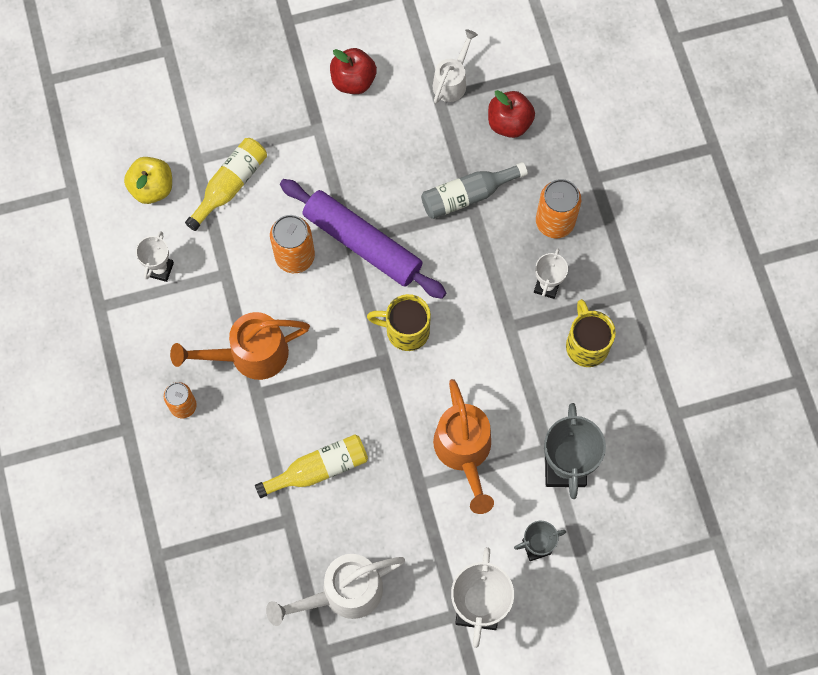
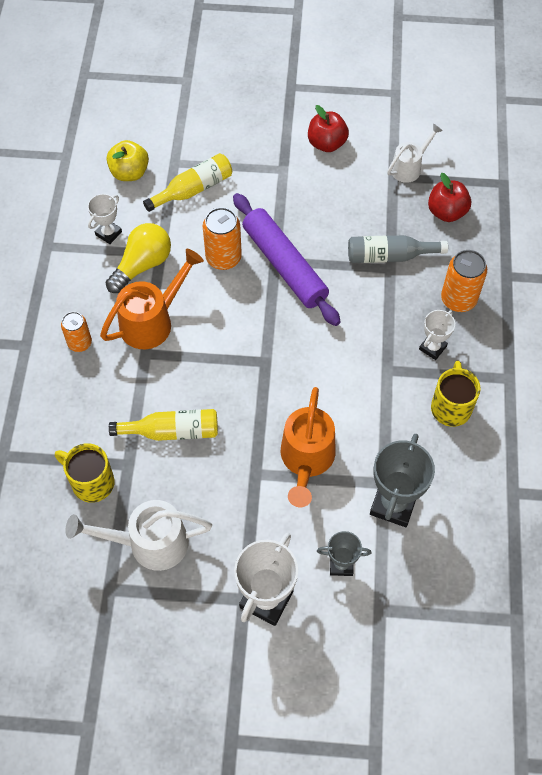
camera: 20 degrees right, 10 degrees down
(212, 294) = (142, 265): none -> yellow light bulb
(249, 355) = (152, 321): orange watering can -> orange watering can turned 135 degrees clockwise
(405, 330) = (294, 344): yellow mug -> yellow mug (91, 482)

